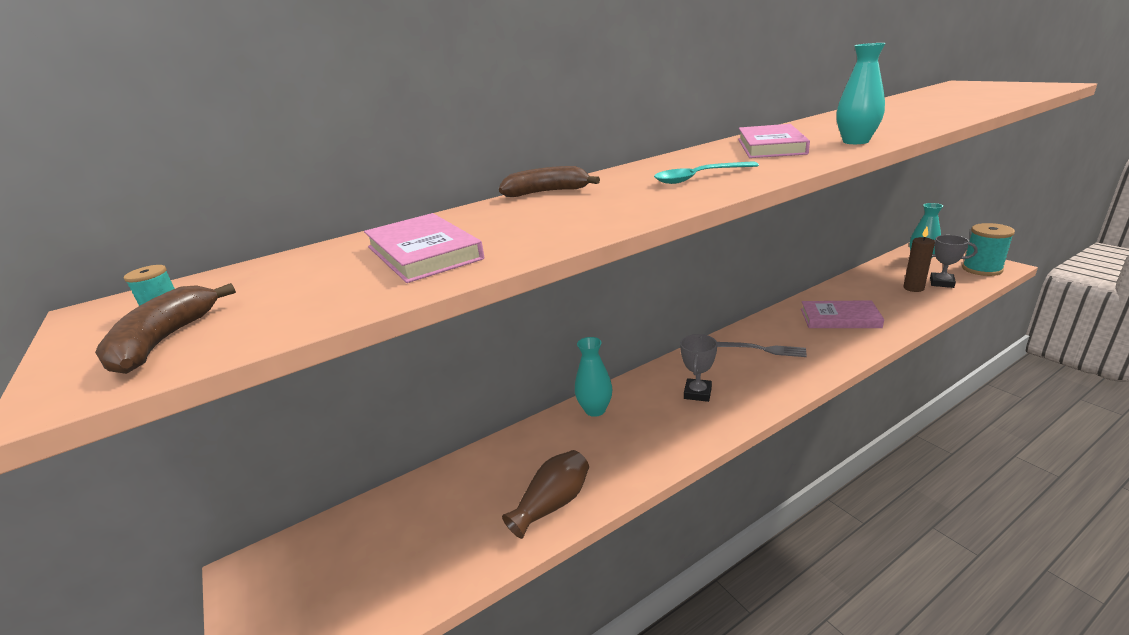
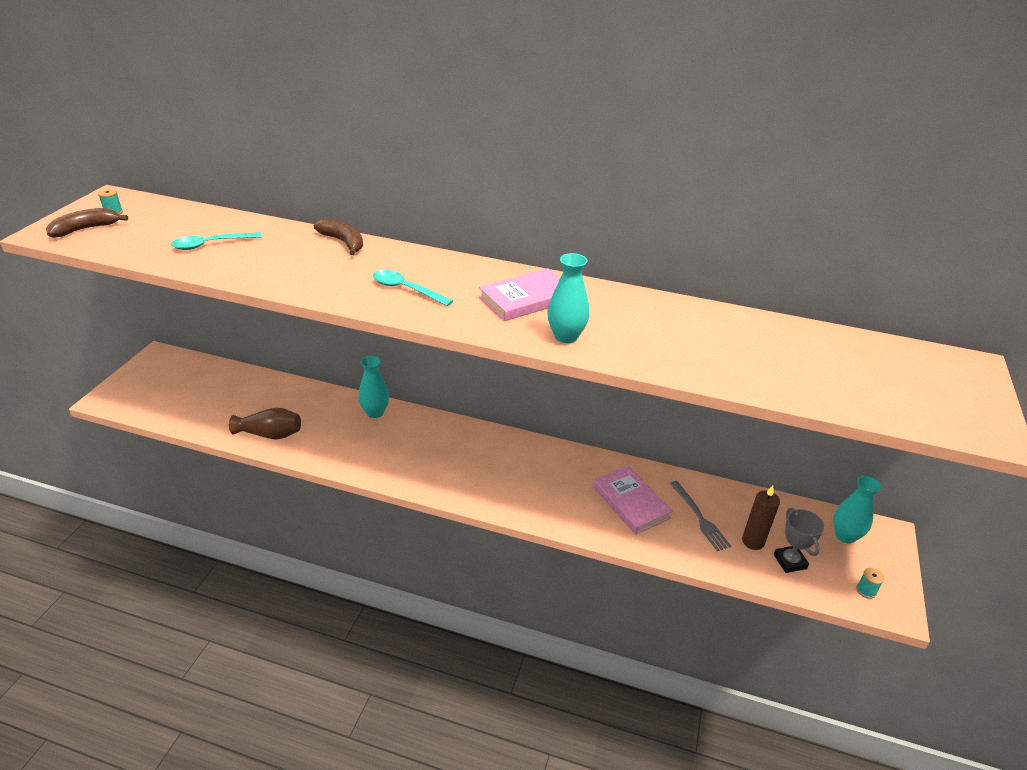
camera: 45 degrees right, 10 degrees up
(423, 253) = (211, 244): pink book -> turquoise spoon
(697, 393) = (434, 453): grey trophy -> none
(761, 349) = (528, 468): grey fork -> grey fork (699, 517)
(982, 269) = (866, 590): turquoise spool -> turquoise spool, size x0.43

